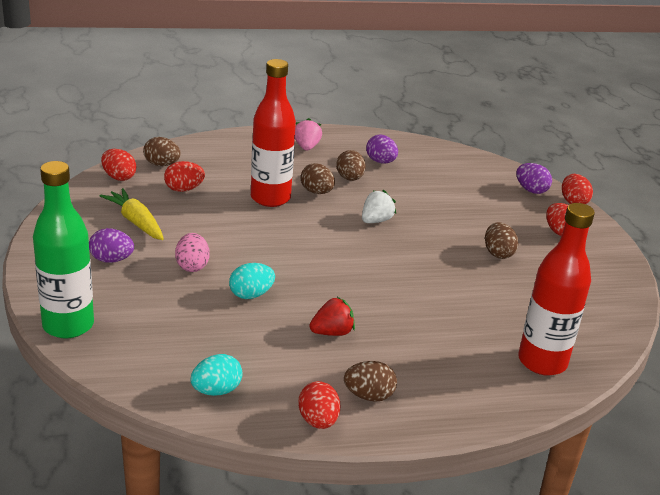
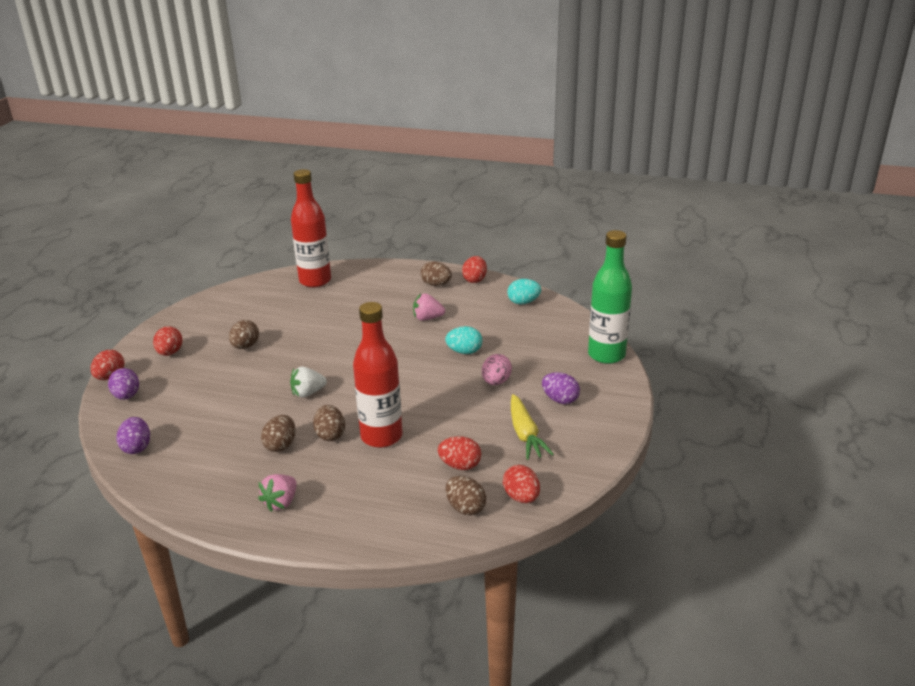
camera: 150 degrees left, 0 degrees up
(332, 332) = (427, 318): red strawberry -> pink strawberry
(380, 162) = (223, 462): purple egg -> purple egg (137, 447)

